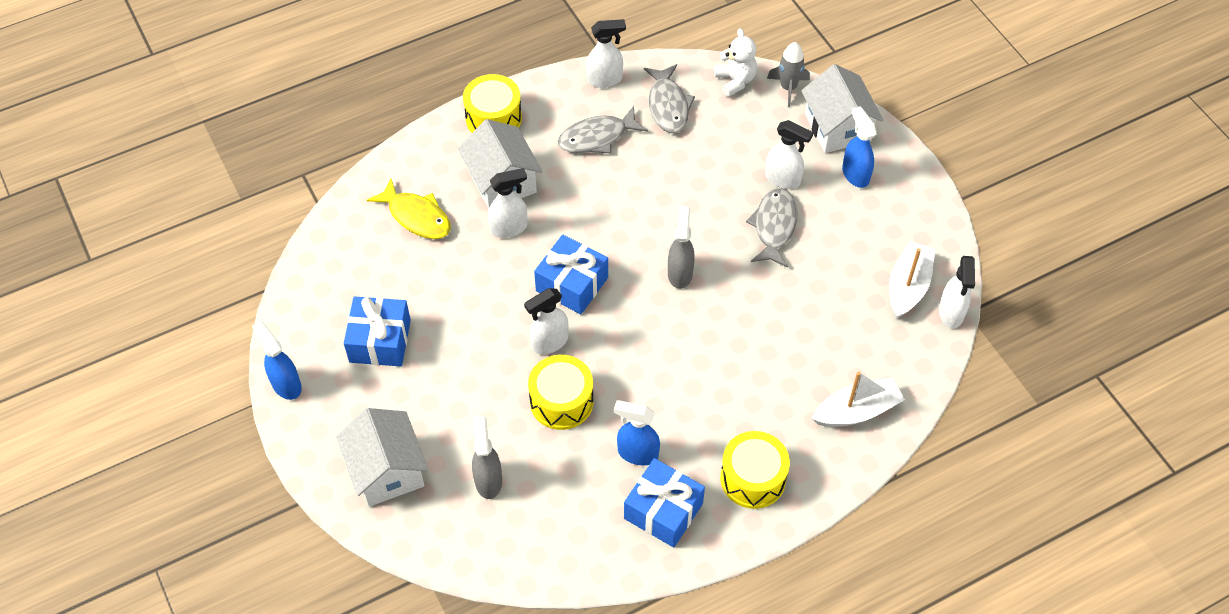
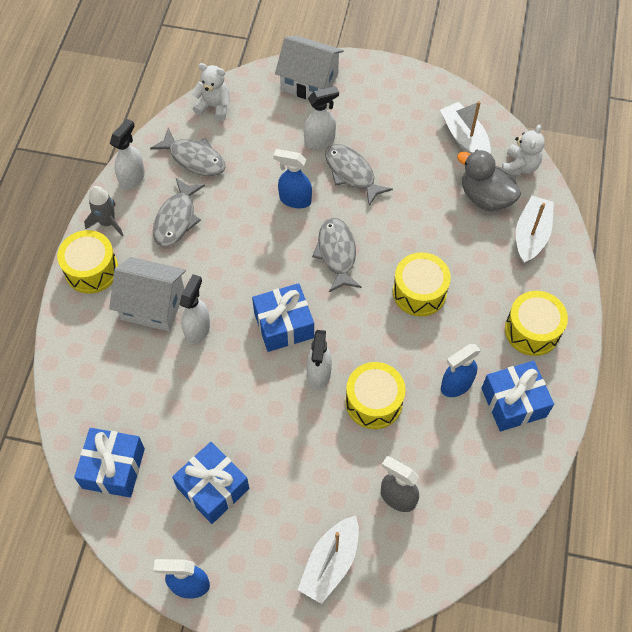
camera: 50 degrees left, 5 degrees up
(338, 262) = (113, 468): none -> blue gift
(387, 470) = (330, 563): white house -> white boat
(416, 216) = (126, 383): yellow fish -> none
(680, 273) = (337, 253): grey spray bottle -> grey fish
(704, 362) = (419, 292): none -> yellow drum
(788, 88) = (251, 83): grey rocket -> grey rocket (107, 222)
(855, 174) = (355, 100): blue spray bottle -> blue spray bottle (294, 200)
(859, 346) = (485, 197): none -> grey duck
(925, 351) = (520, 166): none -> white teddy bear
(951, 313) = (504, 132): white spray bottle -> none

